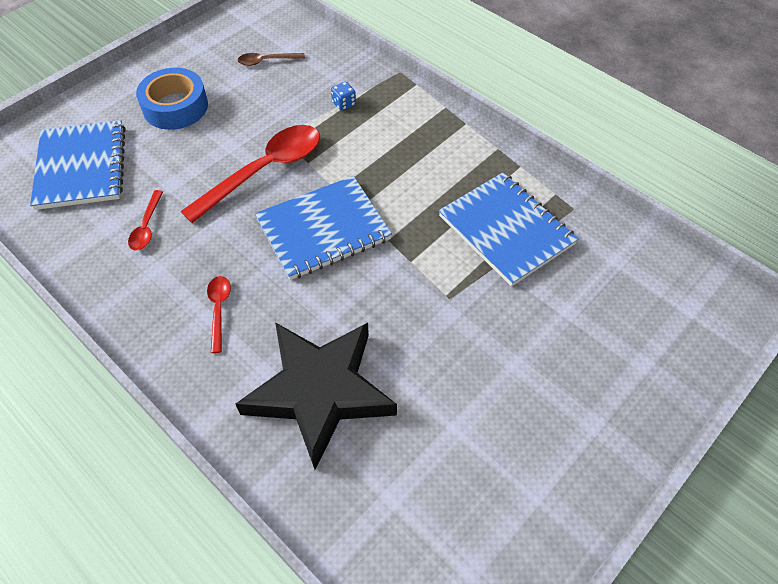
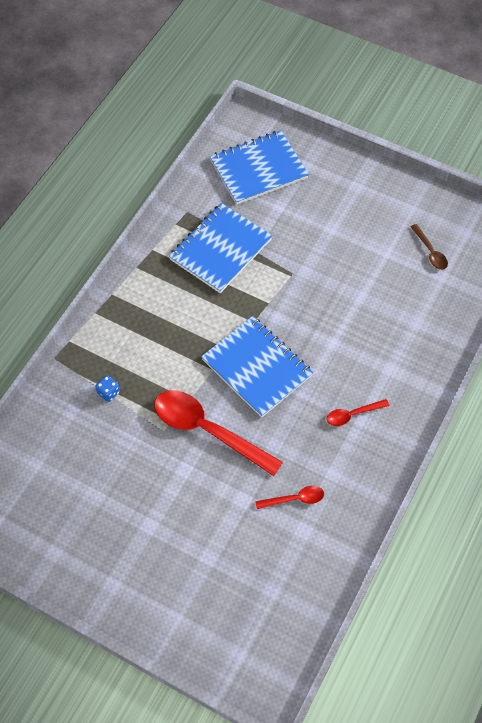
camera: 105 degrees left, 5 degrees up
(81, 167) = (246, 587): blue notebook -> blue notebook (258, 169)
(175, 107) = (146, 537): blue tape -> none
(266, 61) = (62, 478): brown spoon -> brown spoon (430, 252)
(320, 392) = (391, 331): black star -> none

